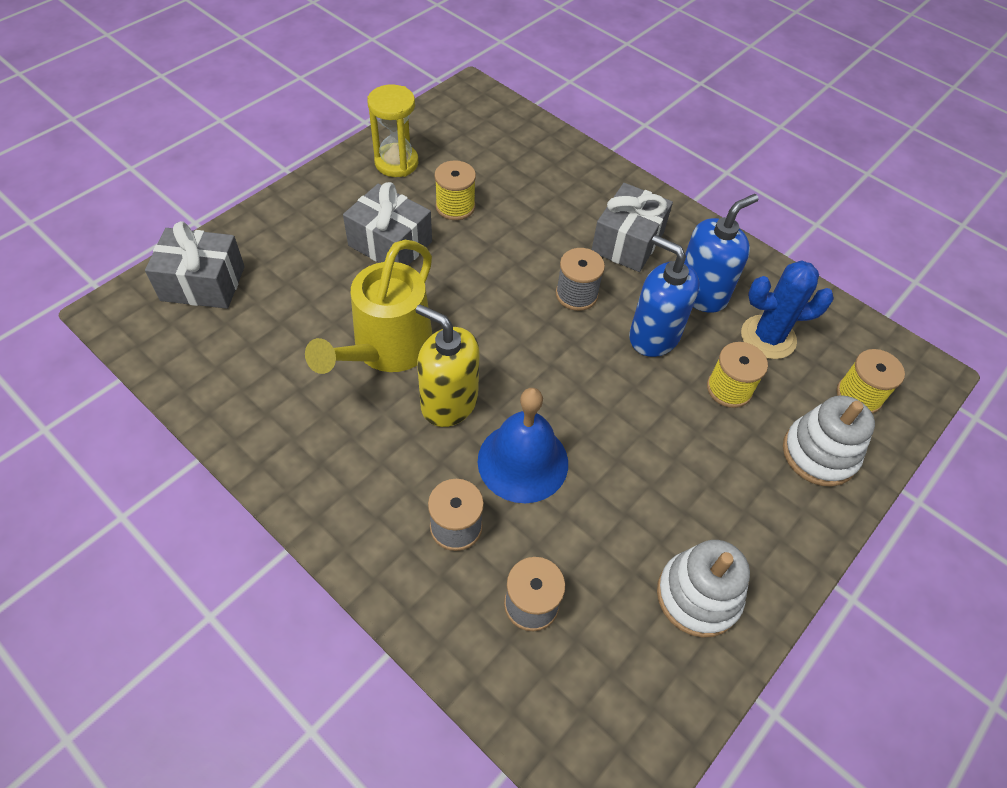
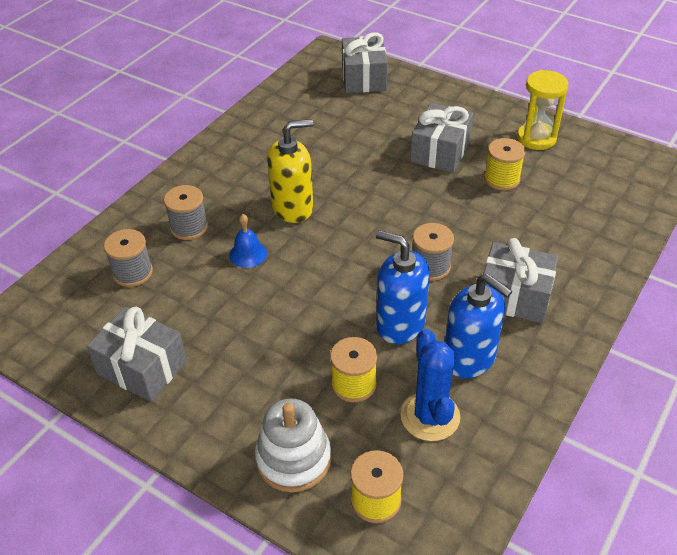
camera: 85 degrees right, 10 degrees down
(386, 350) = (332, 169): yellow watering can -> none
(449, 402) = (293, 207): yellow soap dispenser -> yellow soap dispenser turned 45 degrees clockwise
(523, 461) = (248, 254): blue bell -> blue bell, size x0.53
(653, 336) = (400, 324): blue soap dispenser -> blue soap dispenser turned 90 degrees counterclockwise
(698, 596) = (142, 368): white stacking toy -> grey gift

